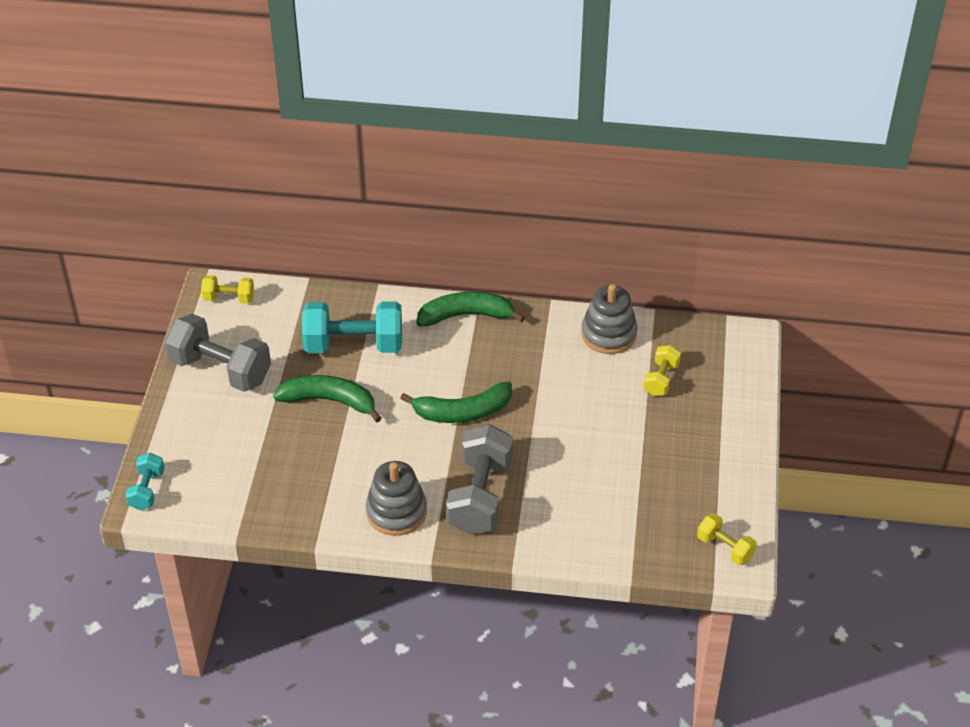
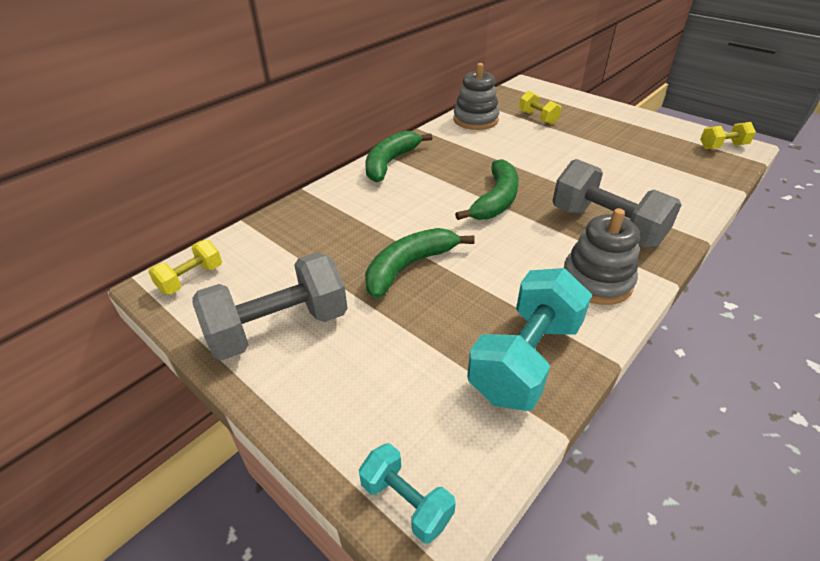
camera: 55 degrees left, 5 degrees down
(354, 345) = (355, 226): turquoise dumbbell -> turquoise dumbbell (525, 359)

